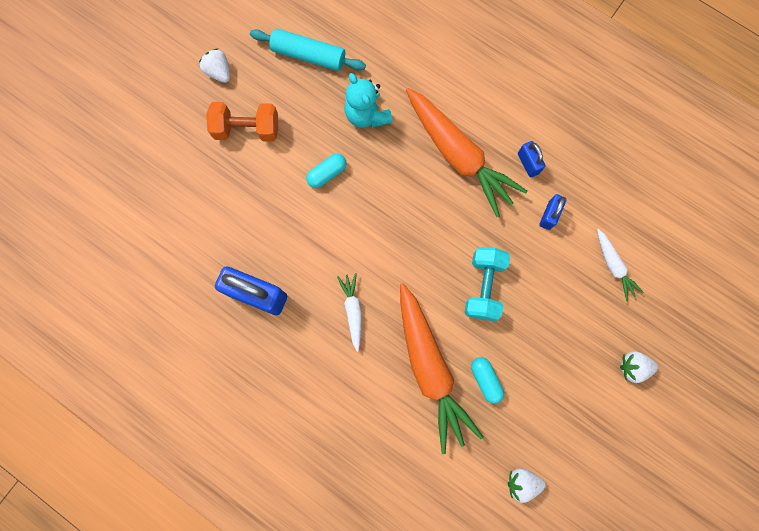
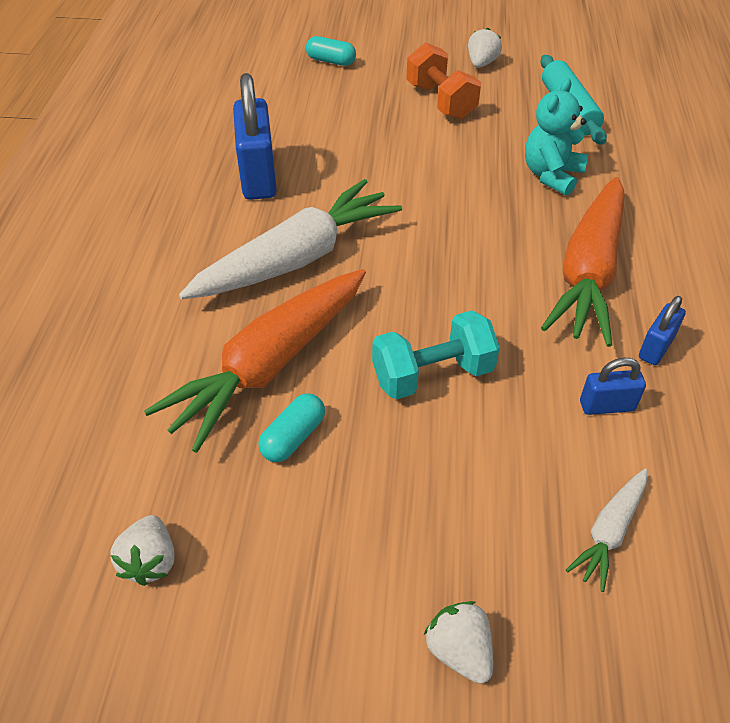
camera: 60 degrees right, 30 degrees down
(327, 174) = (449, 173): turquoise capsule -> turquoise capsule (331, 61)
(353, 311) = (296, 259): white carrot -> white carrot, size x2.13
(522, 482) = (150, 561): white strawberry -> white strawberry turned 150 degrees counterclockwise

